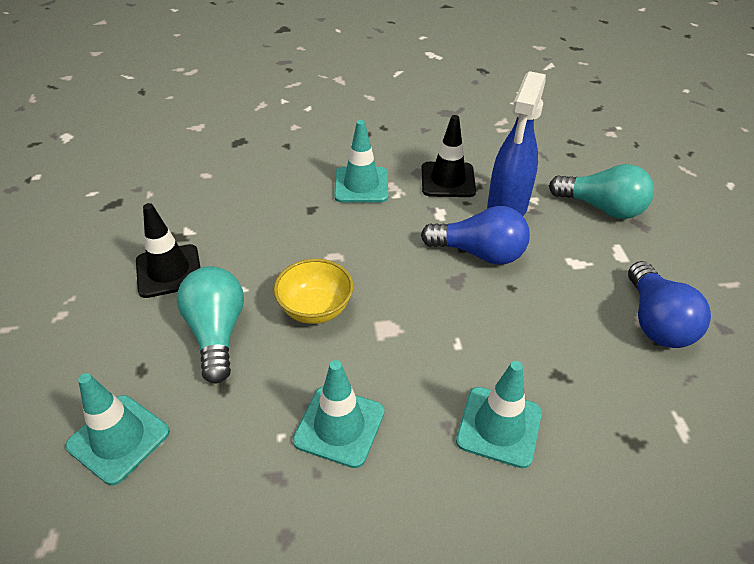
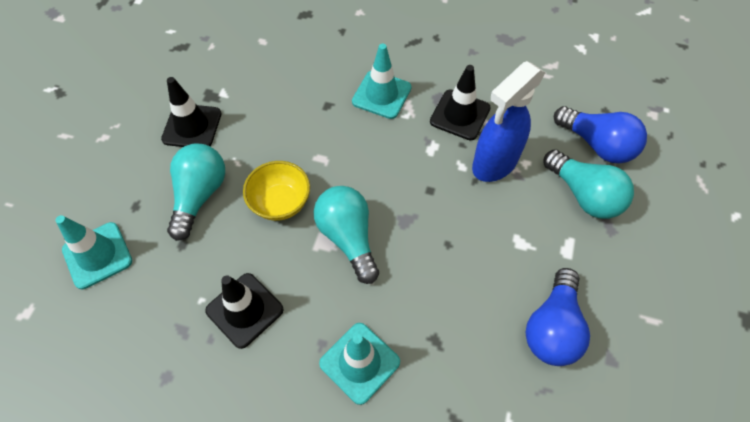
camera: 25 degrees right, 15 degrees up
(339, 426) = (244, 310): turquoise traffic cone -> black traffic cone
(409, 315) = (348, 237): none -> turquoise light bulb
(479, 253) = (441, 200): blue light bulb -> blue light bulb (597, 145)

